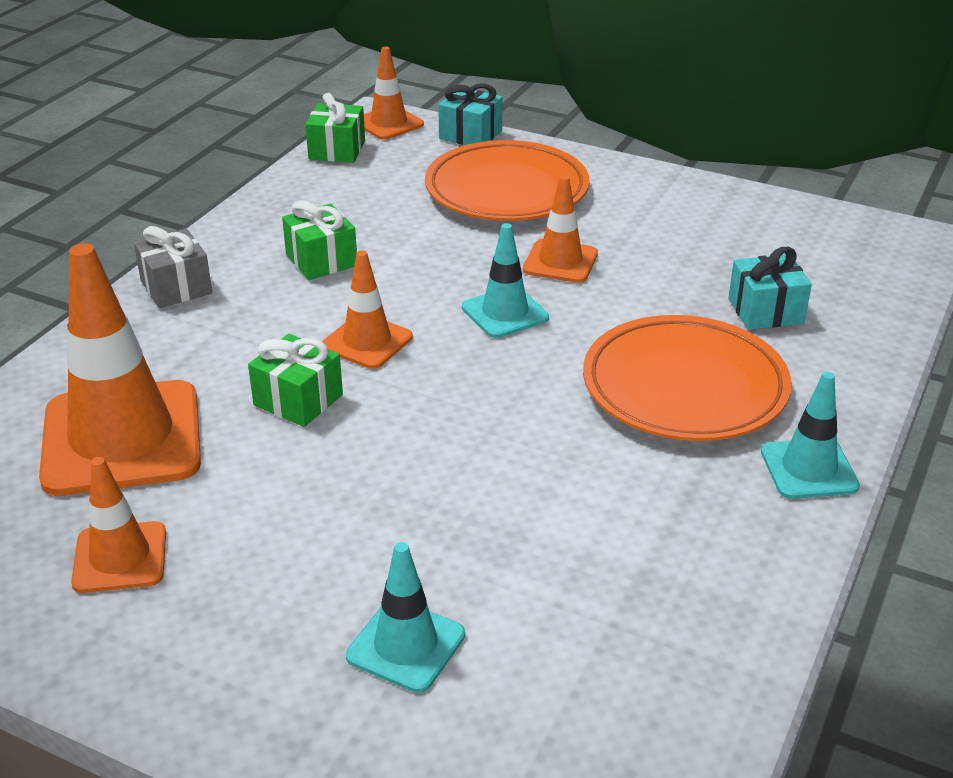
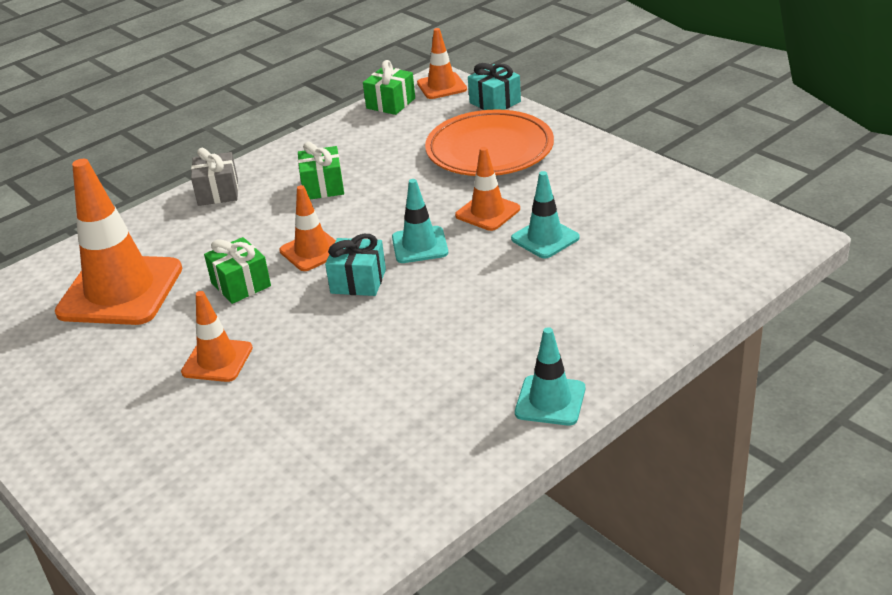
camera: 25 degrees right, 0 degrees up
(120, 558) = (71, 367): orange traffic cone -> orange traffic cone (217, 360)
(406, 646) = (195, 460): turquoise traffic cone -> turquoise traffic cone (545, 238)
(684, 387) = (506, 323): orange plate -> none
(765, 311) = (613, 275): turquoise gift -> turquoise gift (358, 281)

